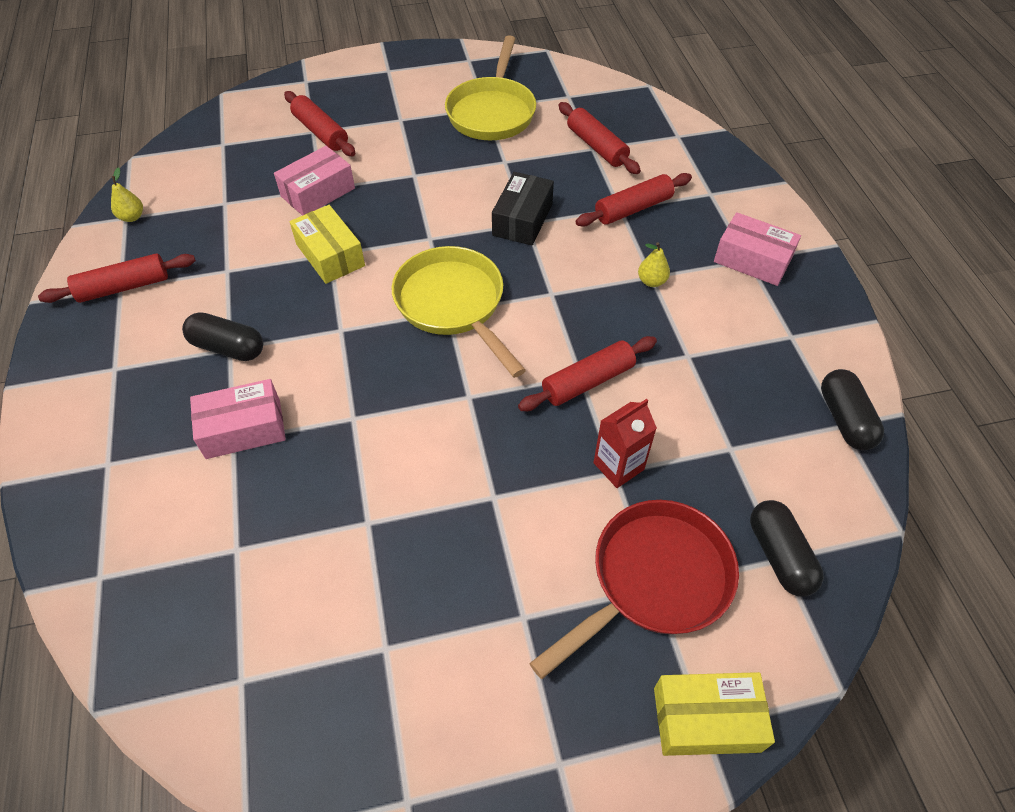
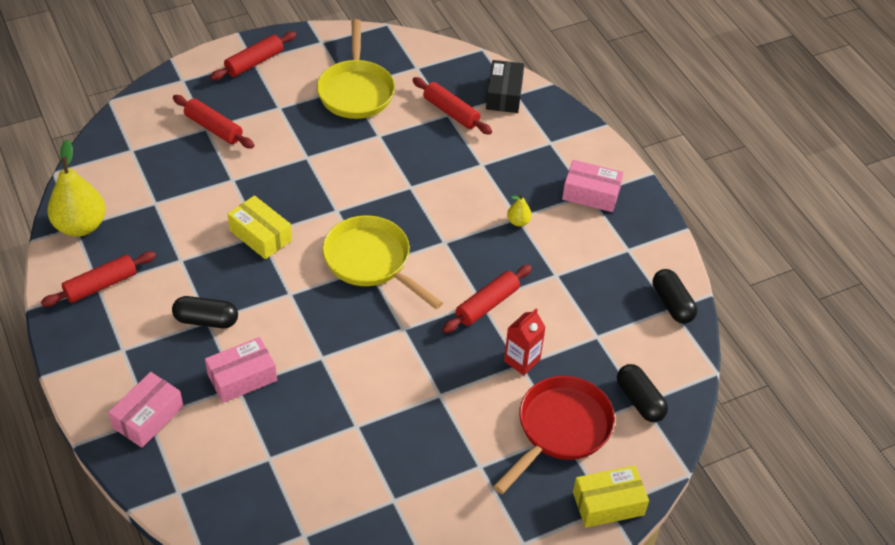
camera: 15 degrees left, 5 degrees down
(132, 217) = (81, 226): yellow pear -> yellow pear, size x2.24
(318, 192) = (231, 183): pink box -> pink box (148, 417)
(522, 220) = (406, 184): black box -> black box (504, 94)
(633, 209) = (492, 164): red rolling pin -> red rolling pin (254, 62)

